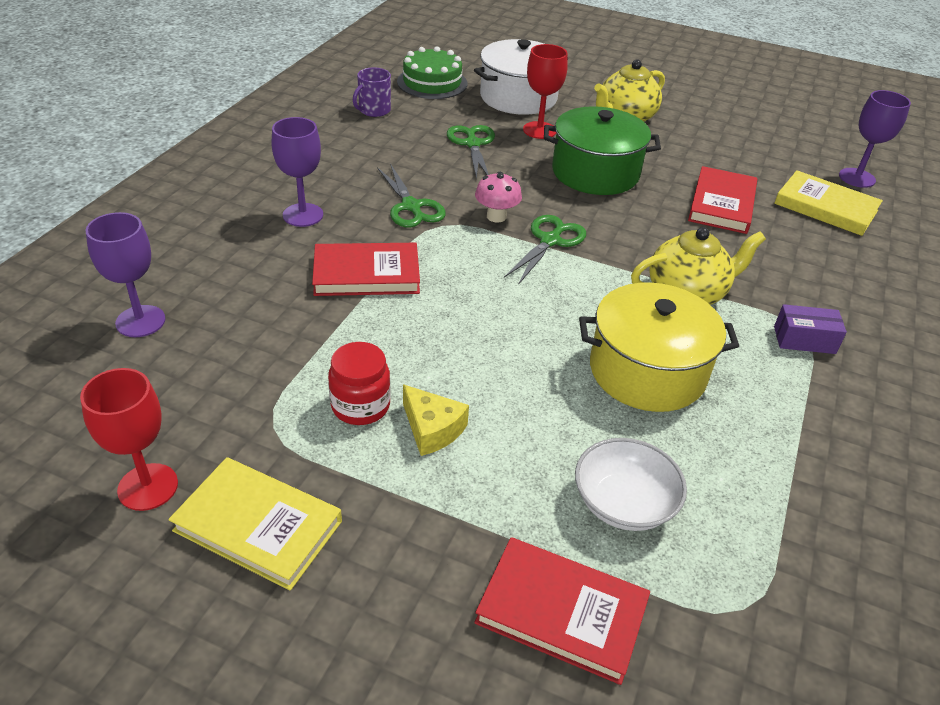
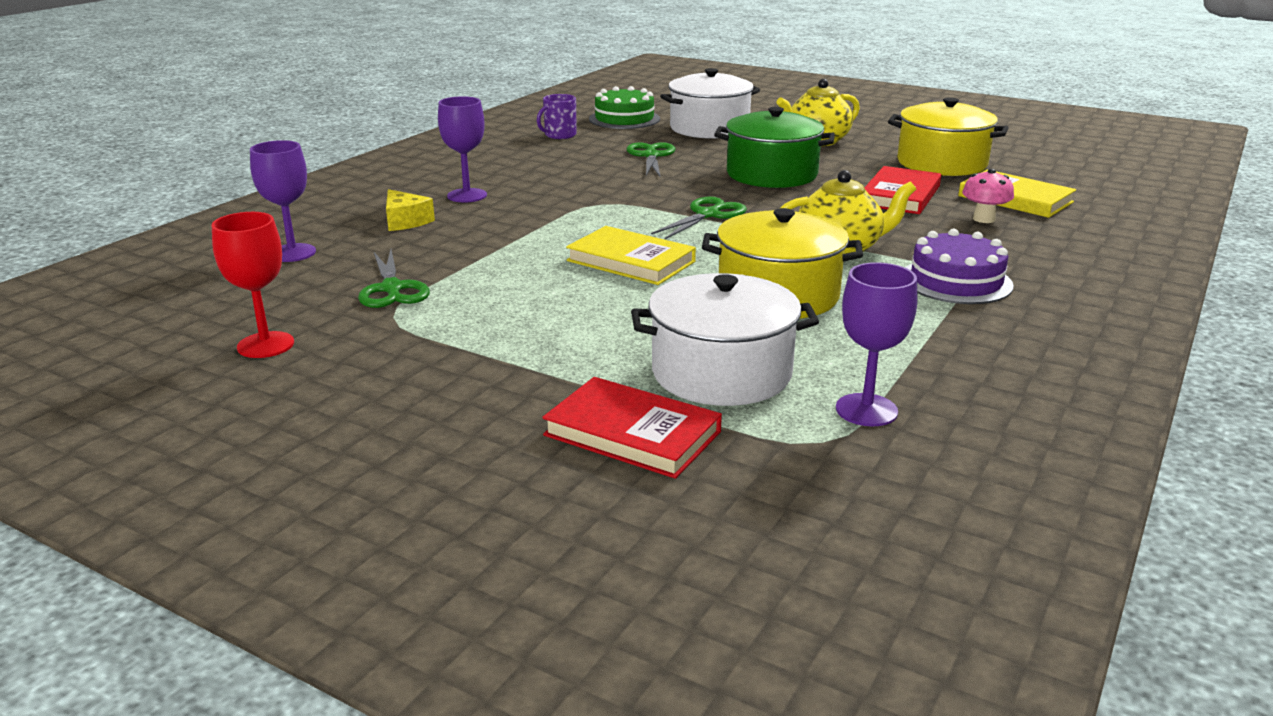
camera: 10 degrees right, 15 degrees down
(258, 526) = (358, 371): yellow book -> yellow book (631, 261)
(360, 406) = (481, 307): red jar -> none
(366, 274) = (515, 231): red book -> none
(411, 207) = (575, 192): green scissors -> green scissors (392, 289)
(432, 429) = (545, 322): yellow cheese -> yellow cheese (405, 221)
(496, 216) = (658, 199): pink mushroom -> pink mushroom (983, 219)
(539, 130) = (723, 148): red goblet -> none
(623, 503) = (721, 373): white bowl -> white pot
(747, 152) = (941, 163): none -> yellow pot
(804, 340) = (956, 281): purple box -> purple cake
(857, 178) = (1058, 181): purple goblet -> purple goblet (866, 410)

